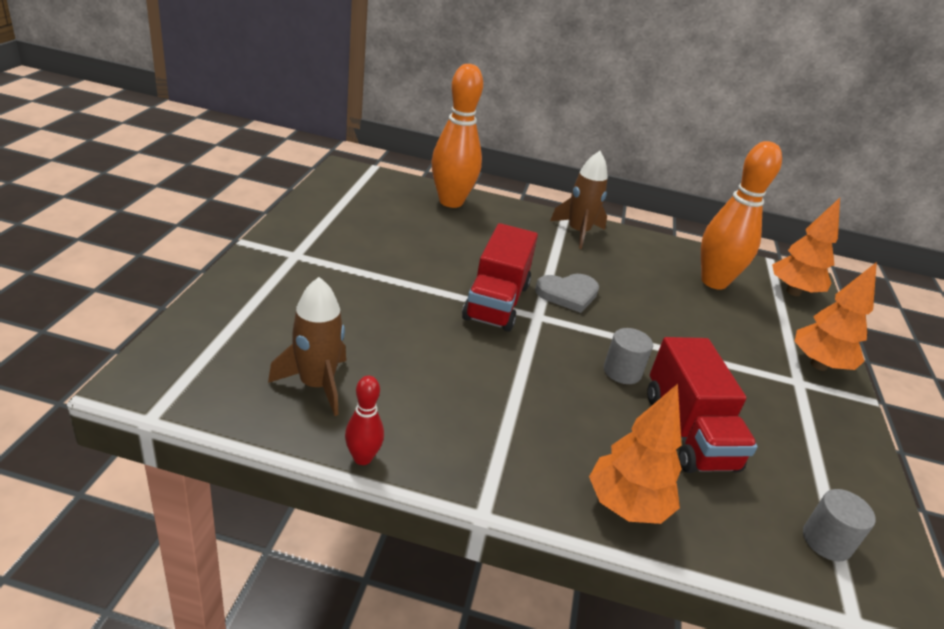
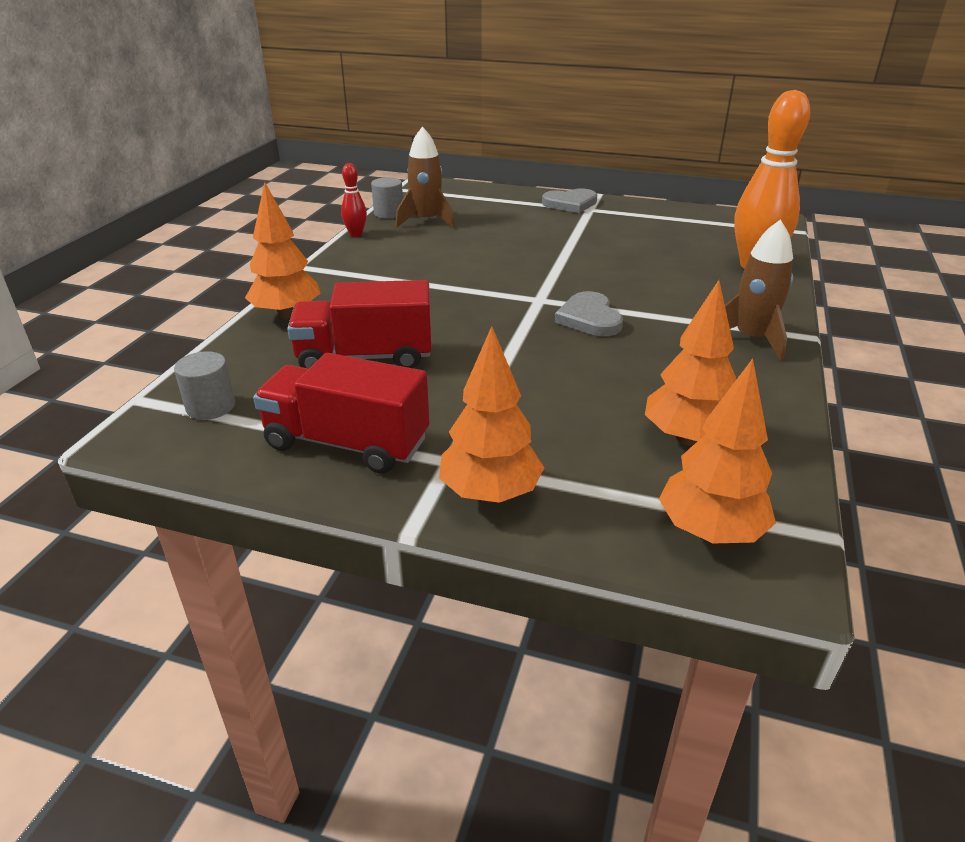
camera: 100 degrees right, 0 degrees up
(274, 264) = (570, 203): none -> grey heart
(496, 302) = (555, 281): red truck -> red truck (347, 443)
(622, 371) = (454, 334): grey cylinder -> grey cylinder (388, 213)
(714, 282) = (687, 438): orange bowling pin -> orange tree

